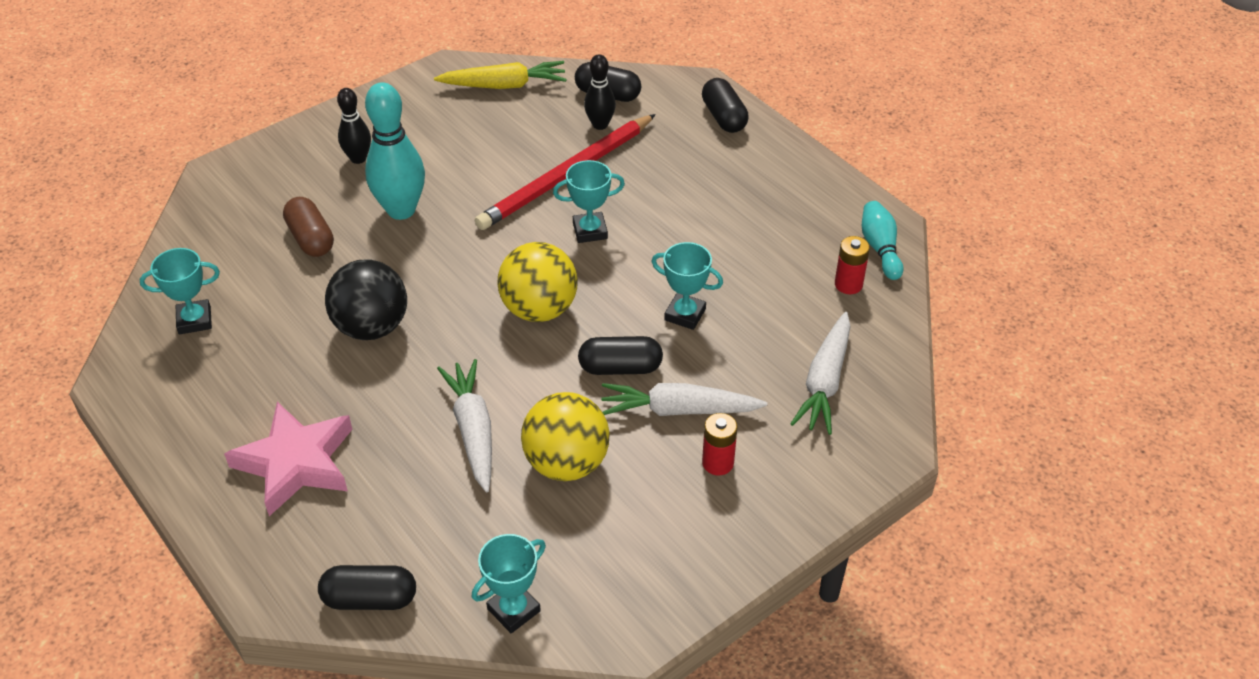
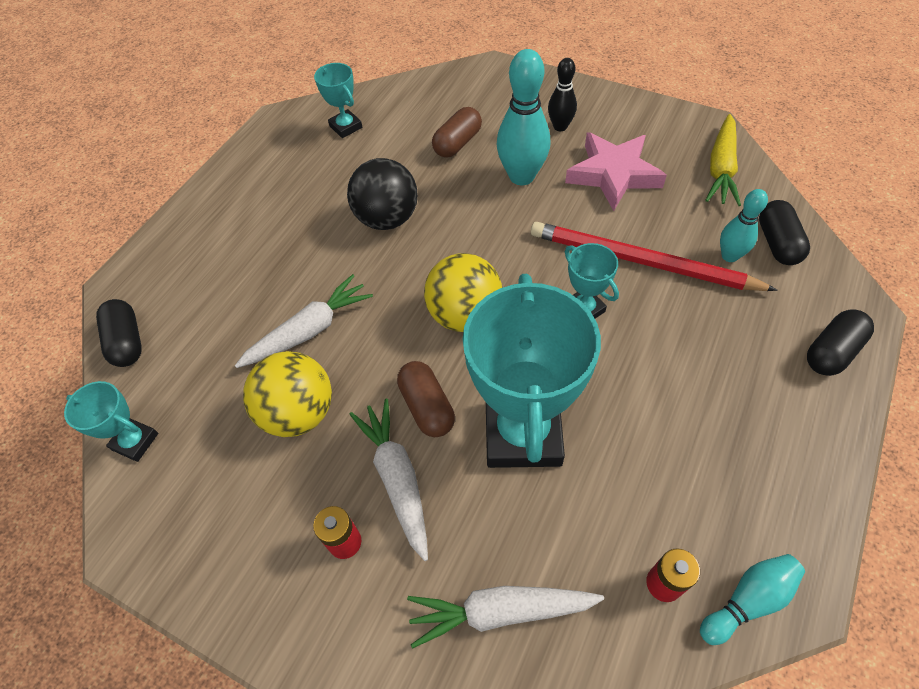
camera: 70 degrees right, 10 degrees up
(295, 463) = (238, 240): pink star -> pink star (613, 174)
(504, 85) = (721, 168): yellow carrot -> yellow carrot turned 45 degrees clockwise
(600, 125) = (729, 256): black bowling pin -> turquoise bowling pin
(620, 367) = (427, 406): black capsule -> brown capsule
(685, 314) = (522, 433): turquoise trophy -> turquoise trophy, size x2.12

